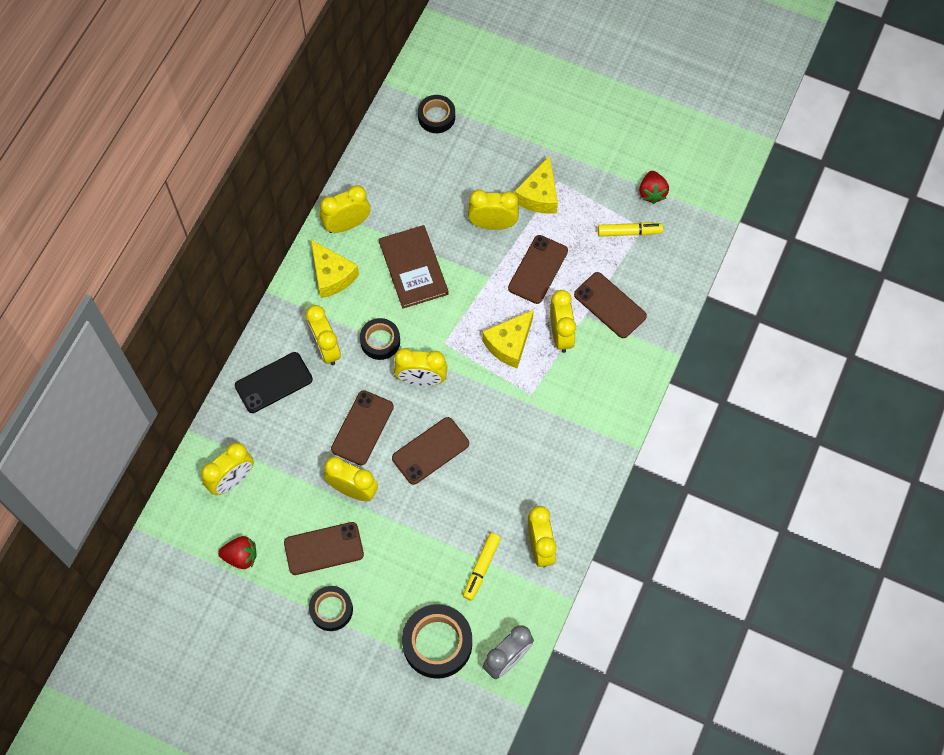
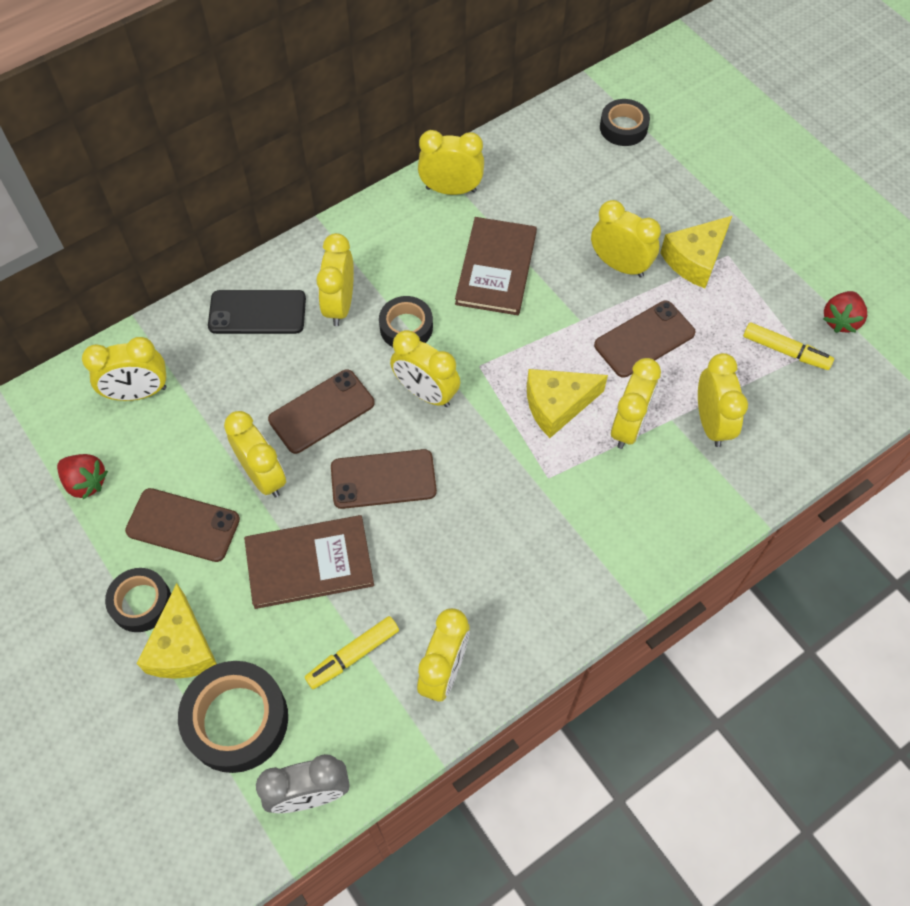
camera: 30 degrees right, 5 degrees down
(332, 275) = (399, 233): yellow cheese -> yellow cheese (182, 647)
(419, 528) = (309, 563): none -> brown book
(610, 305) = (711, 423): brown phone -> yellow clock

